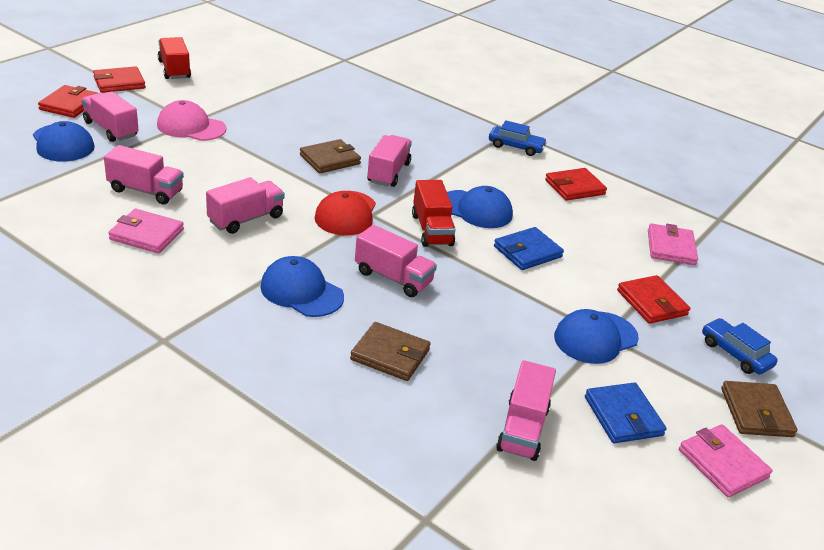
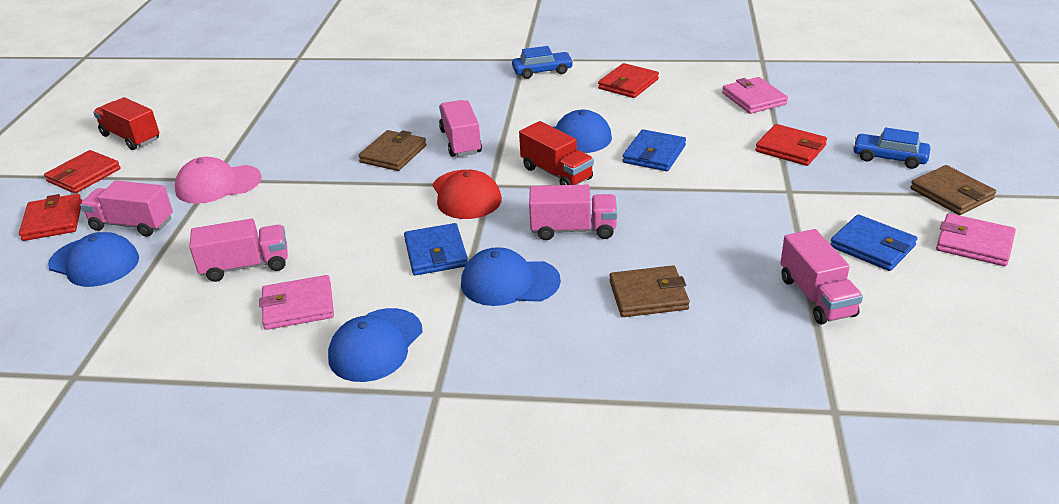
camera: 25 degrees left, 0 degrees up
(246, 219) = (379, 244): pink truck -> none
(276, 244) = (436, 253): none -> blue wallet
(595, 338) = (783, 197): blue cap -> blue cap (376, 345)

